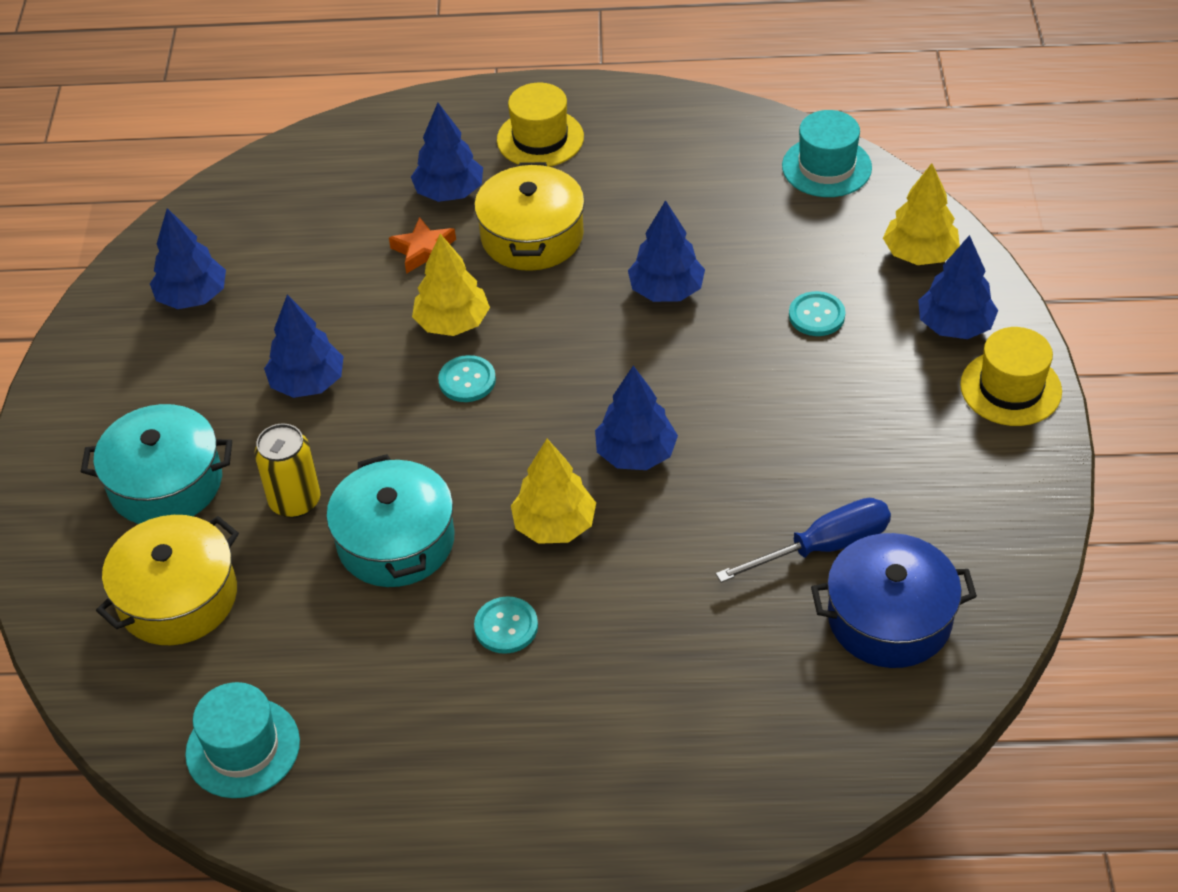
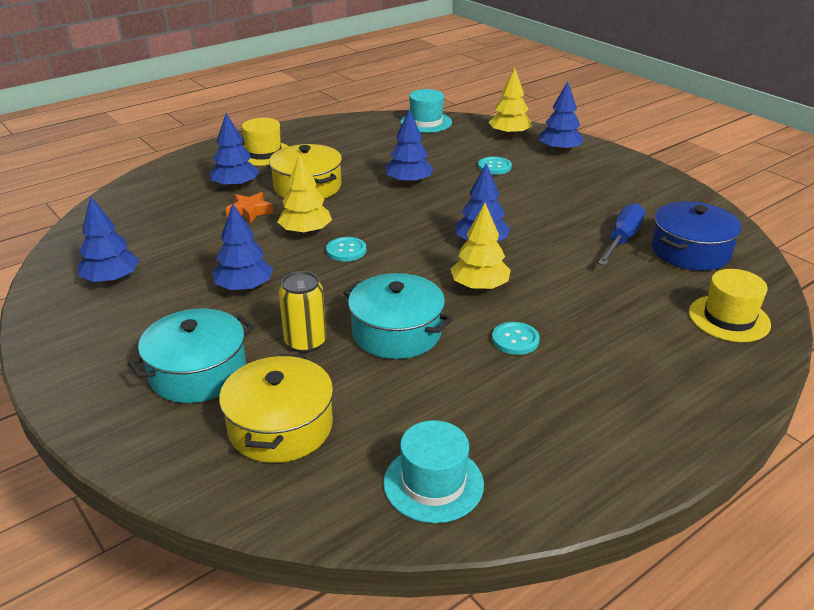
camera: 40 degrees left, 15 degrees down
(1010, 388) = (613, 160): yellow hat -> yellow hat (729, 318)

